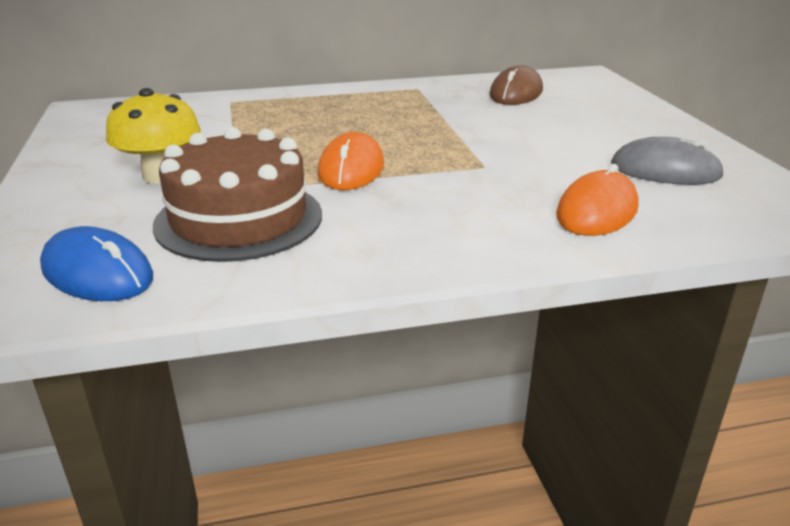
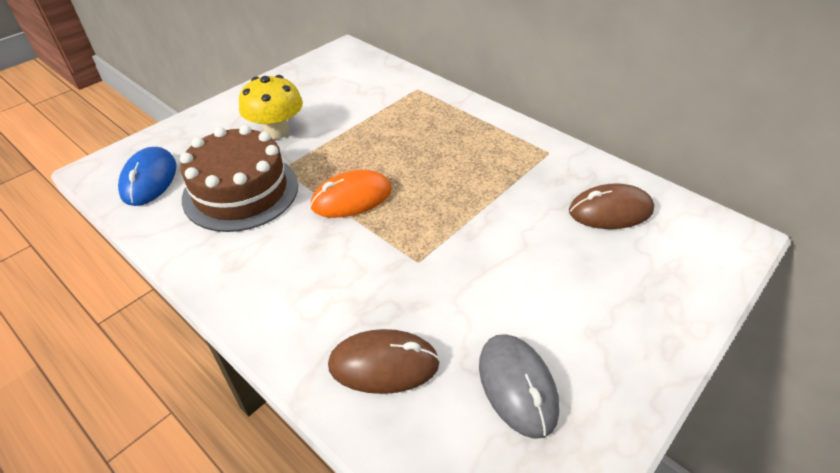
camera: 55 degrees right, 15 degrees up
(597, 211) = (383, 364): orange mouse -> brown mouse

